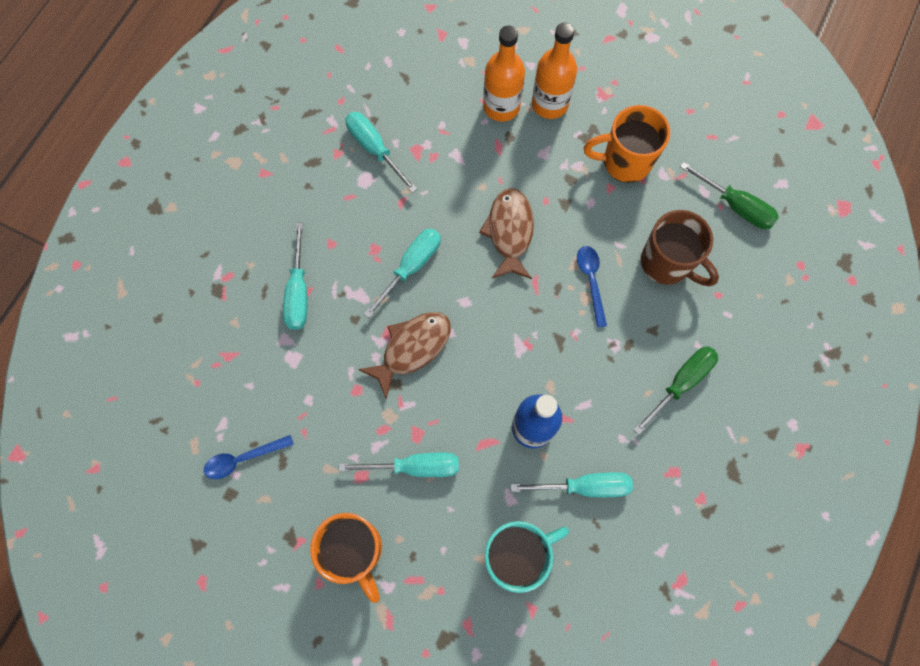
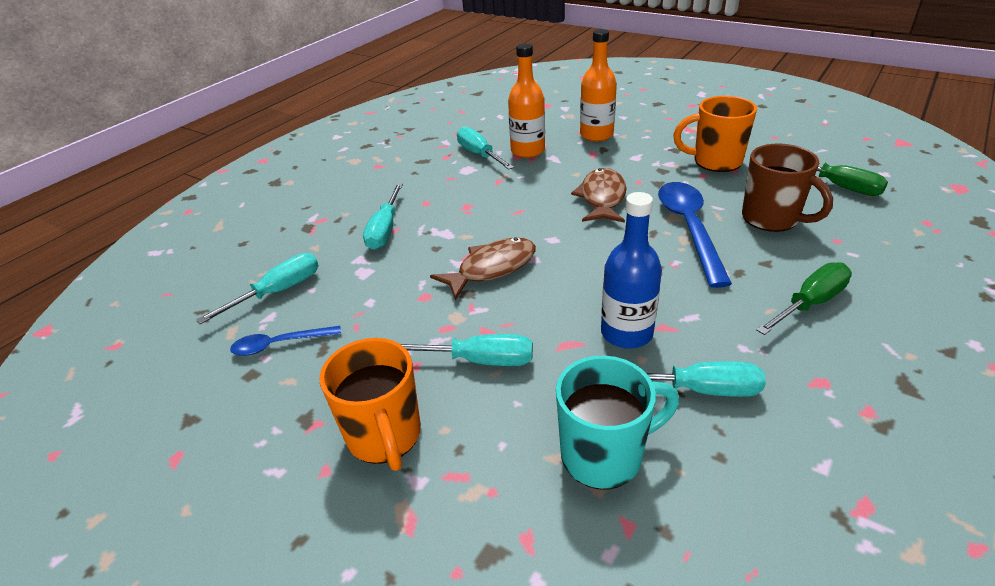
camera: 10 degrees right, 35 degrees down
(411, 267) = (500, 217): turquoise screwdriver -> turquoise screwdriver (277, 292)
(549, 104) = (640, 134): orange bottle -> orange bottle (527, 151)
(591, 281) = (689, 228): blue spoon -> blue spoon, size x1.85

